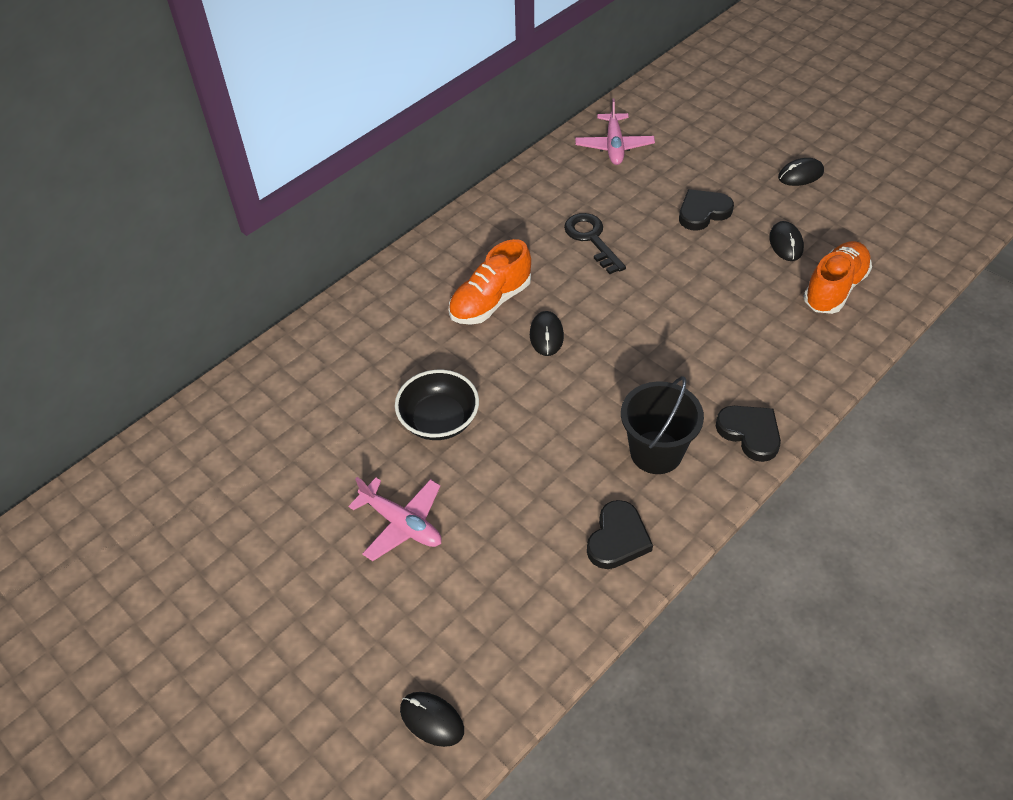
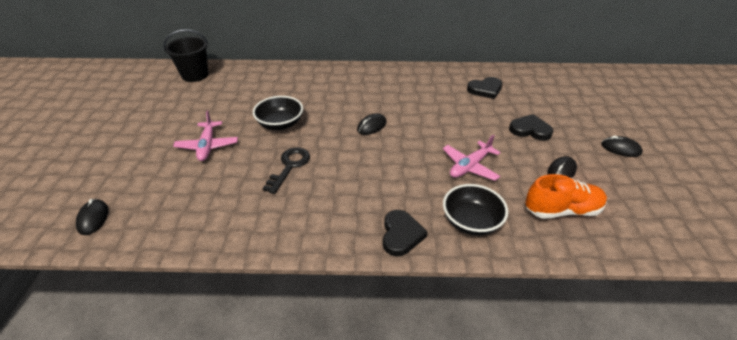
camera: 45 degrees right, 10 degrees down
(490, 302) = (369, 100): orange shoe -> none
(591, 239) = (452, 107): black key -> black key (289, 166)
(614, 146) = (521, 81): pink plane -> pink plane (470, 166)
(618, 539) = (266, 222): black heart -> black heart (485, 90)
(656, 452) = (342, 204): black bucket -> black bucket (195, 75)
(785, 366) = (471, 221): none -> black bowl

